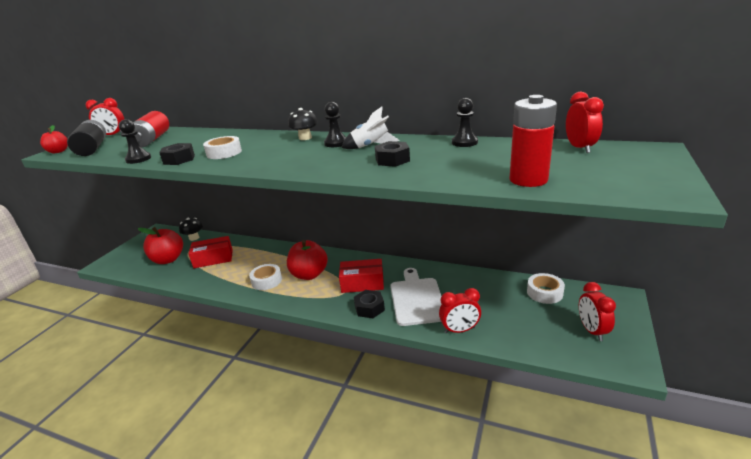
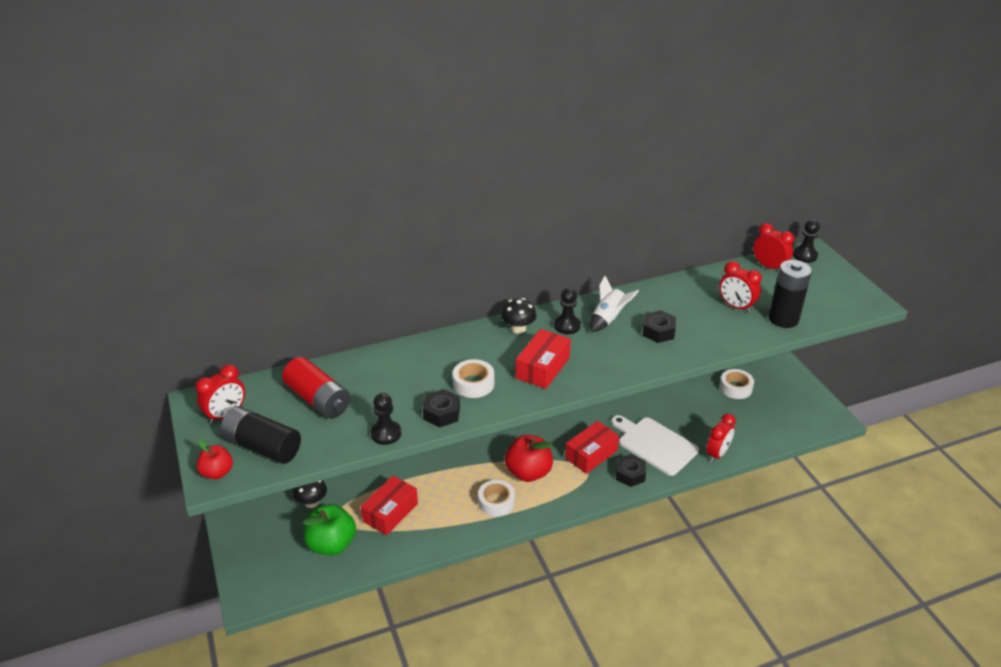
camera: 45 degrees left, 10 degrees up
(168, 259) = (331, 544): red apple -> green apple
(275, 156) = (542, 368): none -> red box
(464, 142) = (679, 286): black pawn -> black pawn (804, 255)
(528, 180) = (783, 319): red battery -> black battery
(592, 330) = (794, 405): red clock -> red clock (736, 306)

